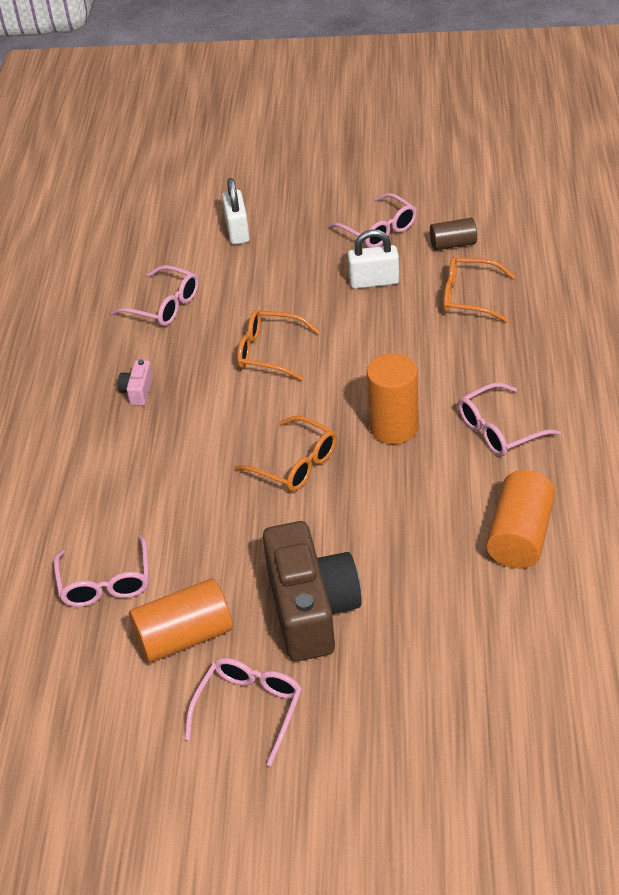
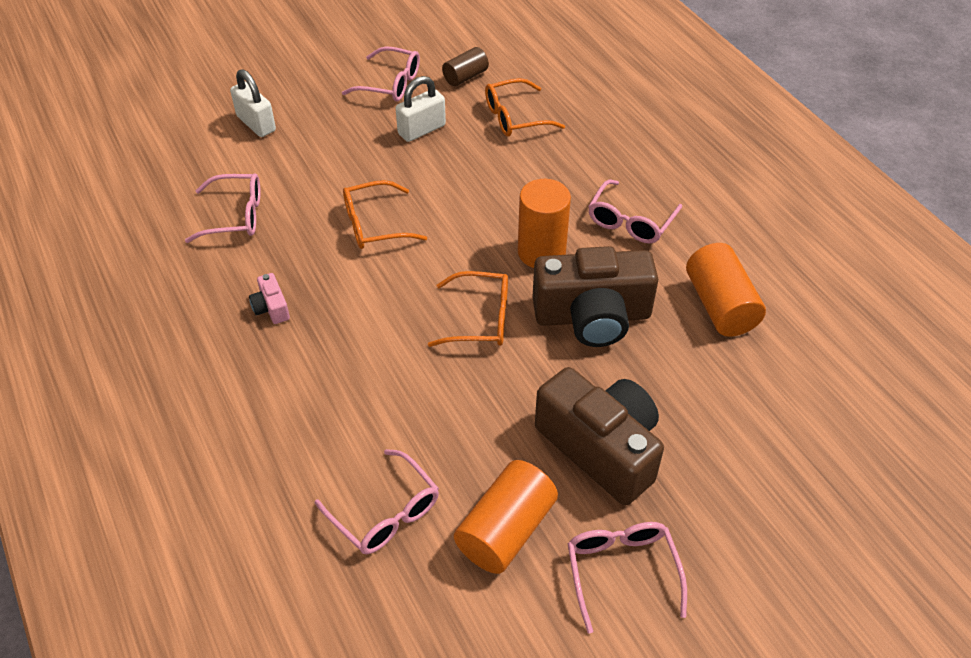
camera: 35 degrees left, 5 degrees up
(393, 499) = (592, 316): none -> brown camera

